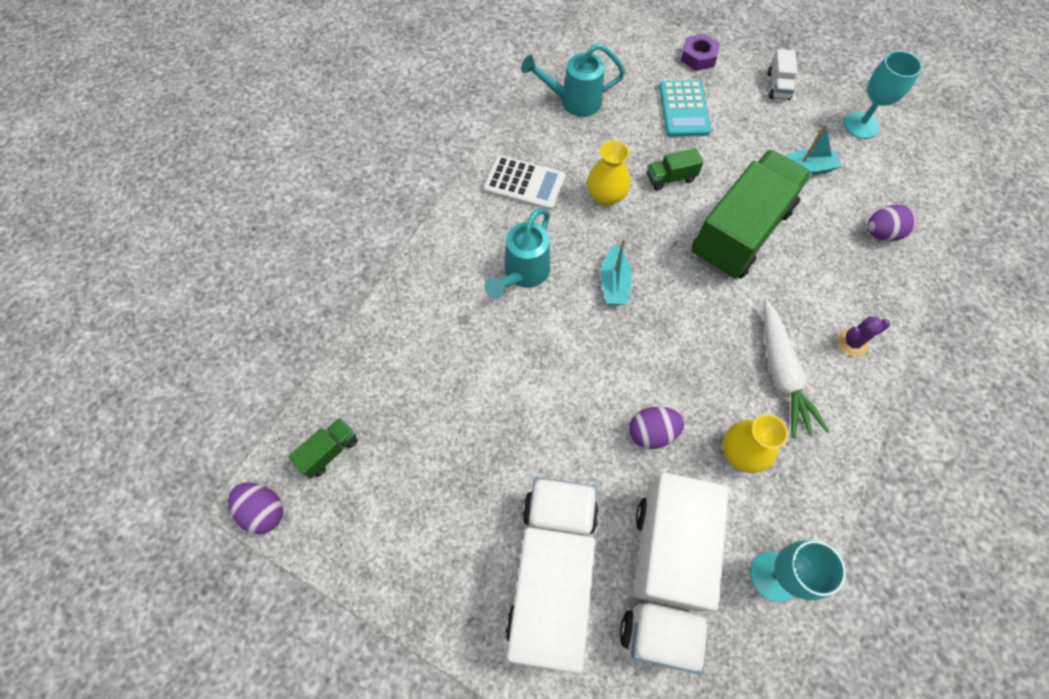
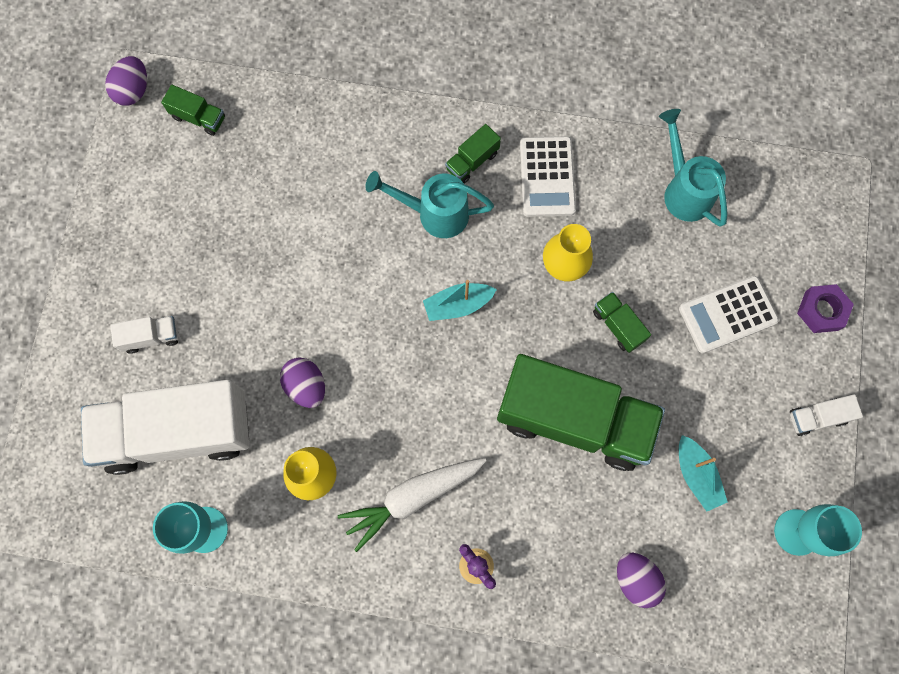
camera: 70 degrees right, 10 degrees up
(486, 231) = (472, 161): none -> green truck
(552, 573) = (151, 337): white truck -> white truck, size x0.40
(684, 109) = (727, 315): turquoise calculator -> white calculator

